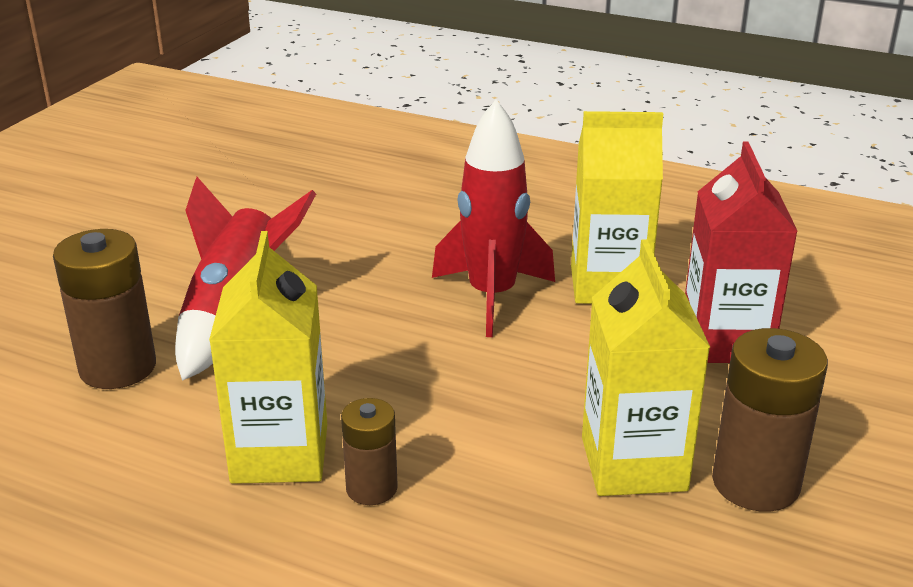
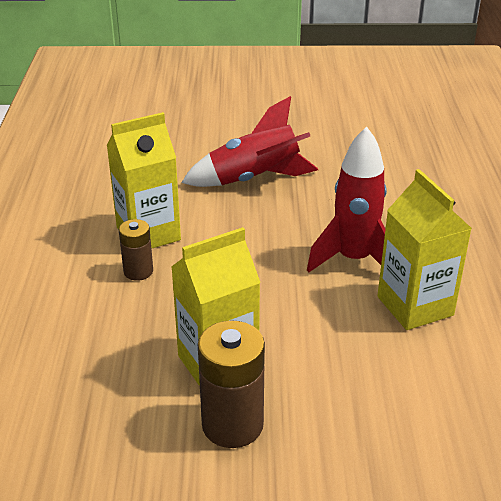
camera: 65 degrees right, 5 degrees up
(117, 367) = (184, 163): brown battery -> none
(726, 341) = (391, 379): red carton -> none

